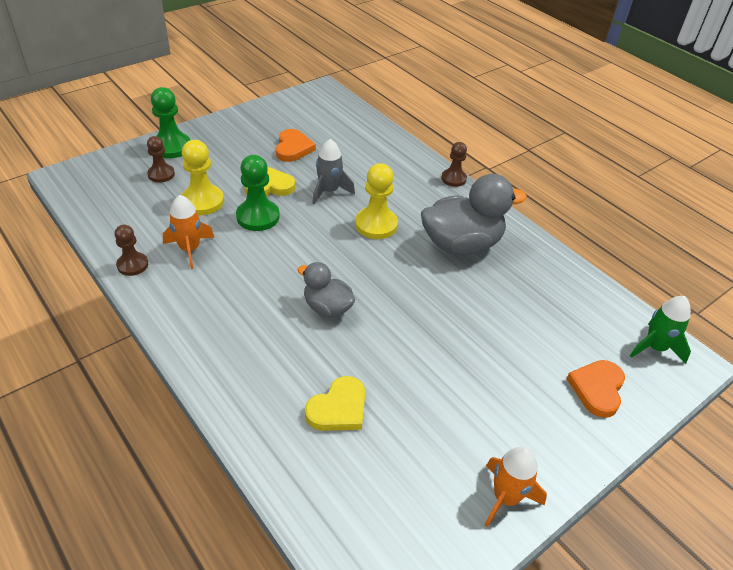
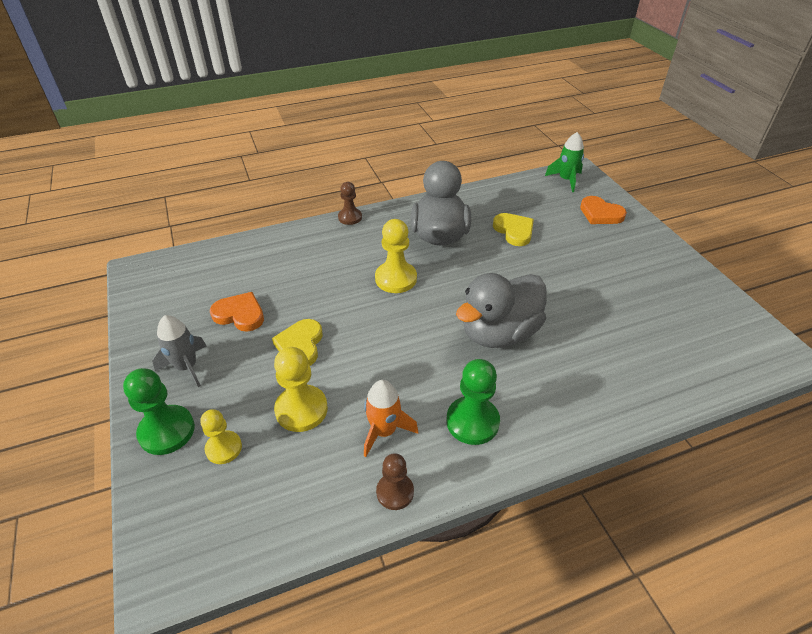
camera: 70 degrees left, 0 degrees up
(161, 174) = (224, 448): brown pawn -> yellow pawn
(258, 217) = (350, 363): green pawn -> green pawn (472, 422)
(327, 307) = (499, 333): grey duck -> grey duck, size x1.75
(329, 191) = (331, 300): grey rocket -> grey rocket (187, 367)
(338, 408) = (616, 347): yellow heart -> yellow heart (514, 231)
(506, 497) = (691, 278): orange rocket -> none

